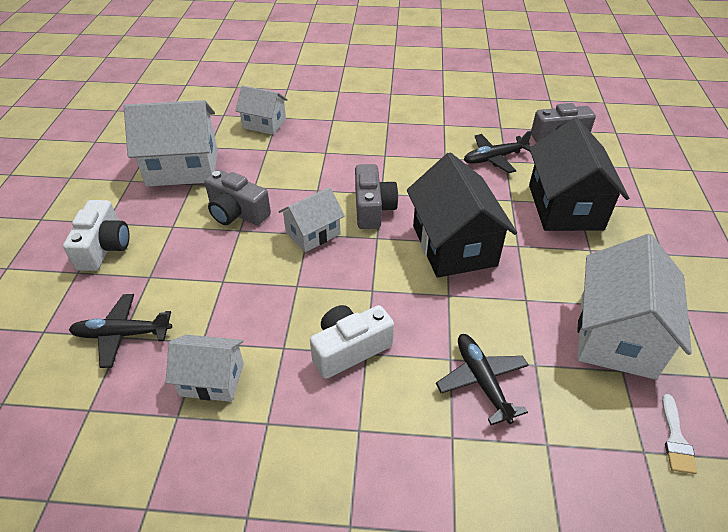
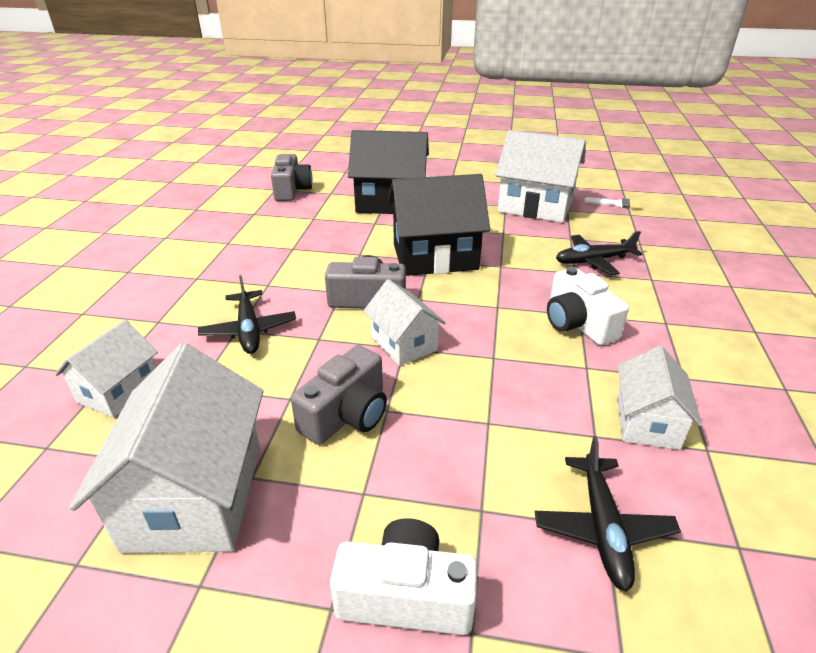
camera: 85 degrees left, 10 degrees down
(494, 158) = (306, 223): black plane -> black plane (249, 330)

